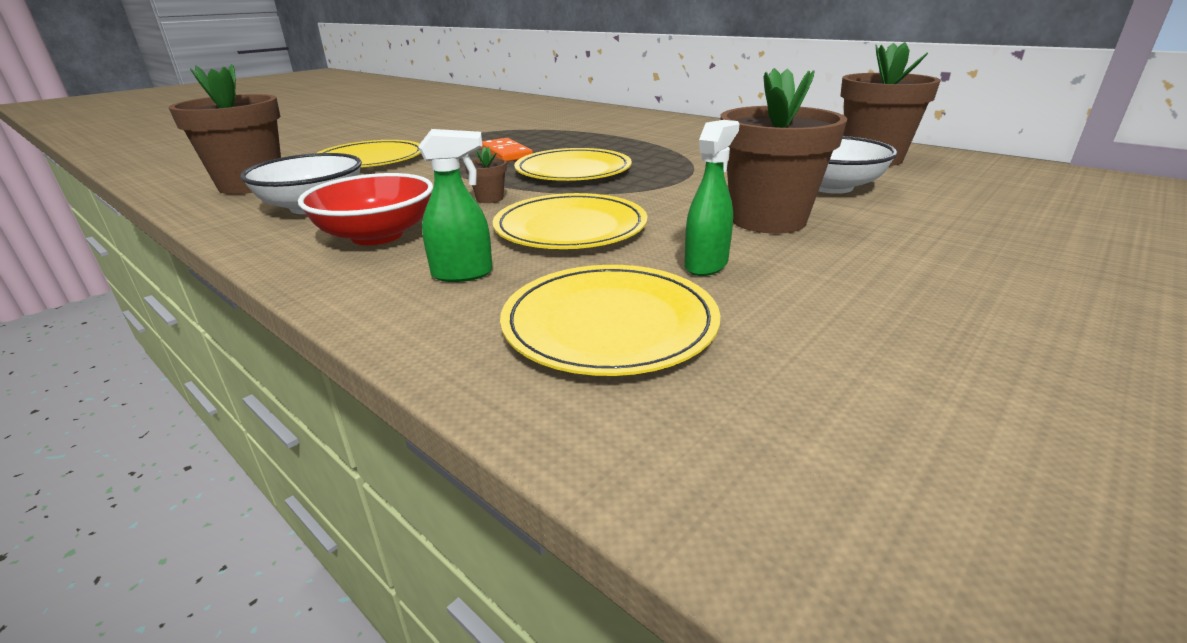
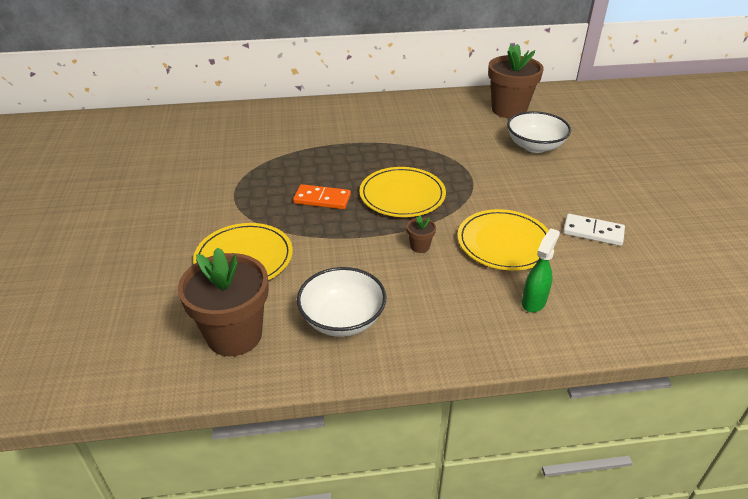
camera: 50 degrees left, 10 degrees up
(377, 235) = (439, 310): red bowl -> none
(609, 323) = (627, 285): yellow plate -> none
(706, 265) = (593, 232): green spray bottle -> white domino
(768, 220) = (558, 187): brown flower pot -> none

